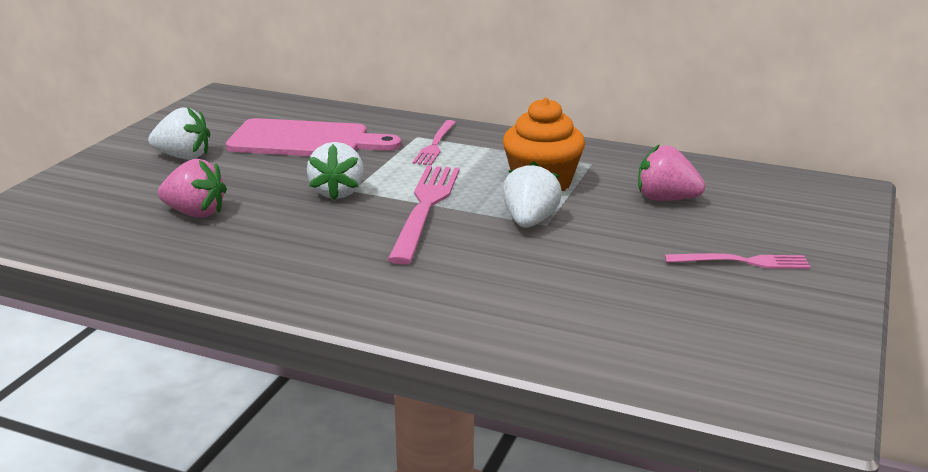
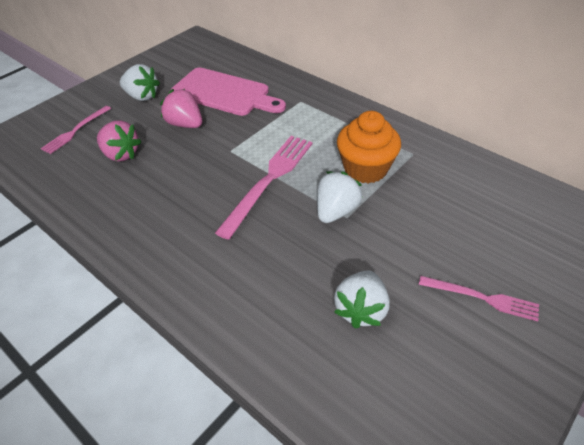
camera: 20 degrees right, 20 degrees up
(337, 192) = (219, 151): white strawberry -> white strawberry (361, 310)
(435, 144) = (309, 112): pink fork -> pink fork (75, 131)
(665, 199) = (452, 207): pink strawberry -> pink strawberry (185, 124)

